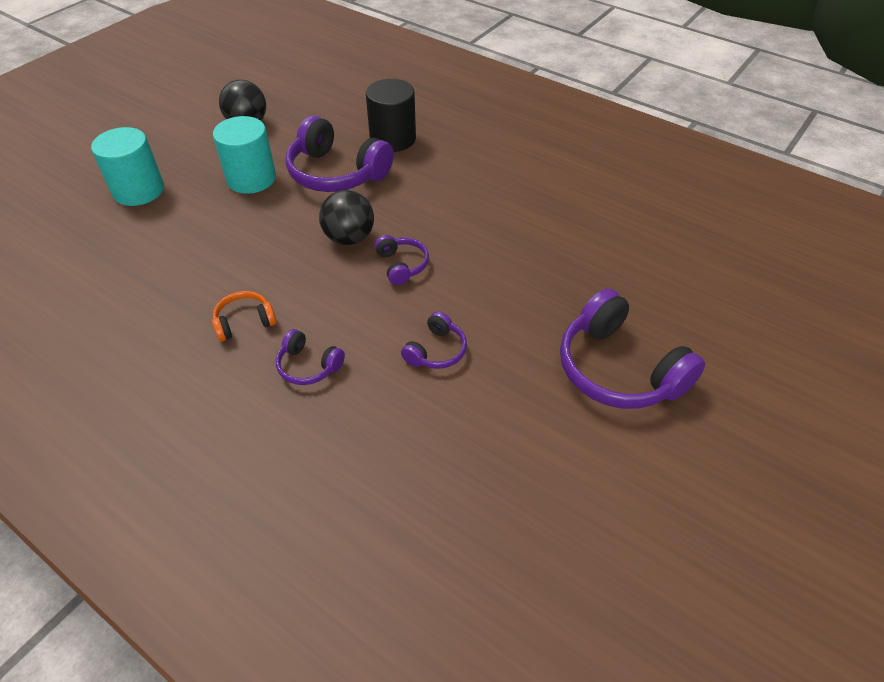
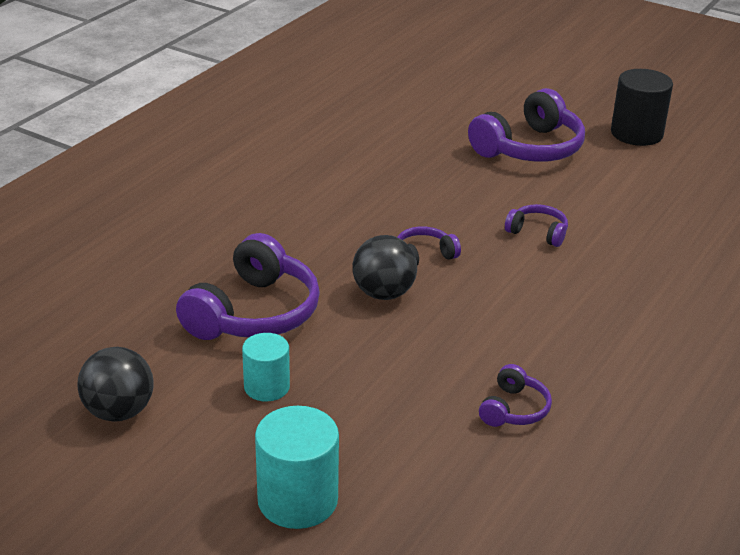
camera: 95 degrees left, 15 degrees down
(244, 322) = (536, 354): orange headphones -> none
(251, 179) = (266, 387): turquoise cylinder -> turquoise cylinder, size x0.64
(308, 366) = (581, 304): purple headphones -> purple headphones (514, 409)
(393, 139) = (177, 273): black cylinder -> black cylinder (636, 133)

